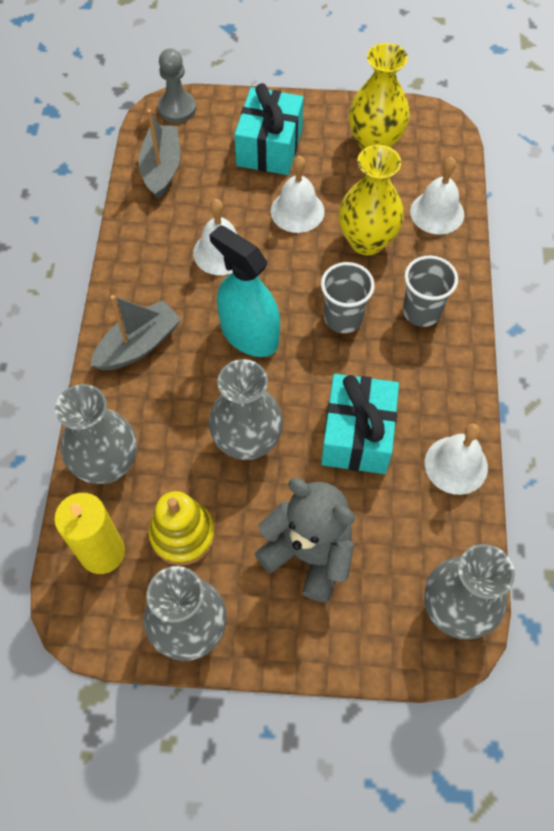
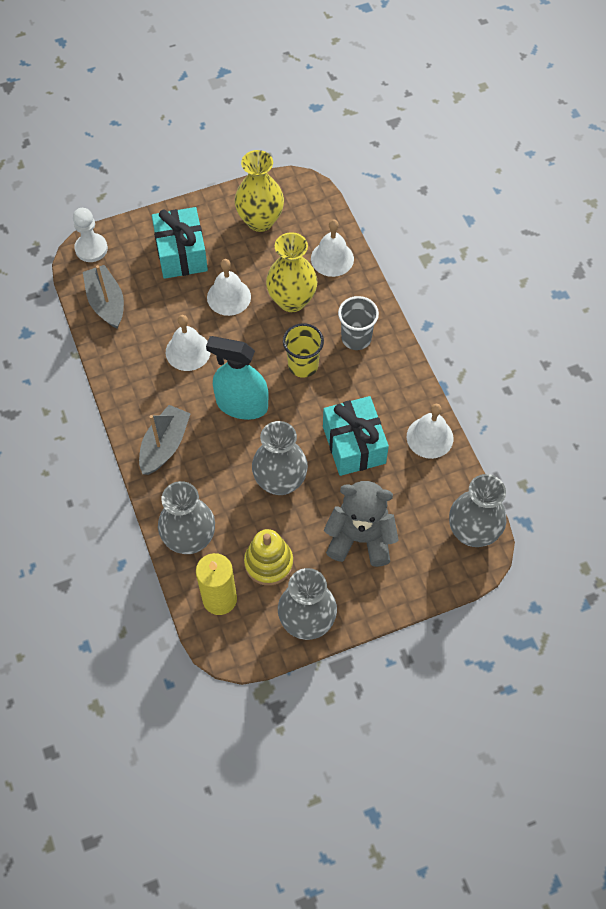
camera: 25 degrees left, 0 degrees up
(177, 108) = (91, 249): grey pawn -> white pawn
(343, 318) = (303, 365): grey cup -> yellow cup

